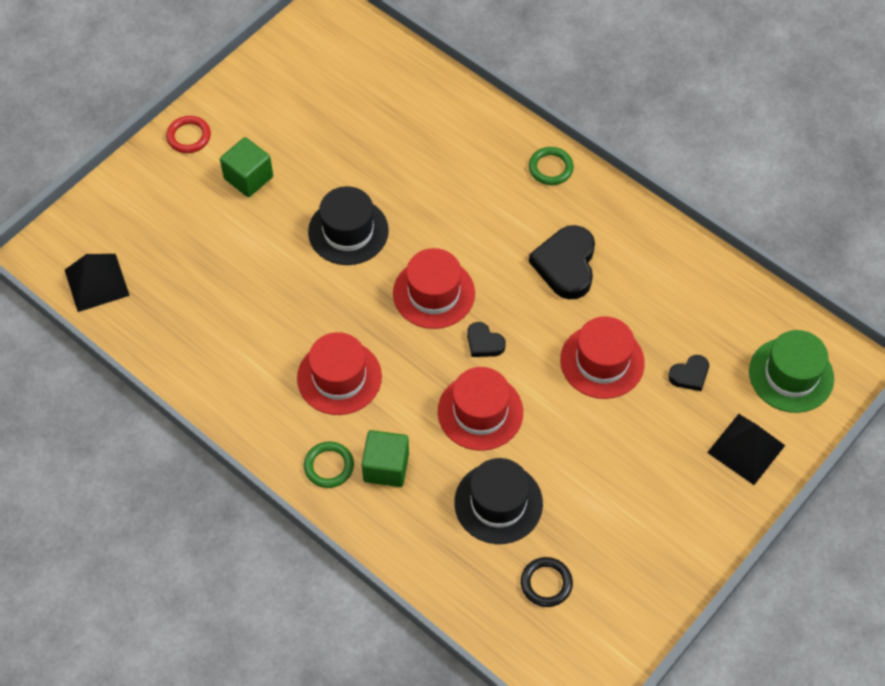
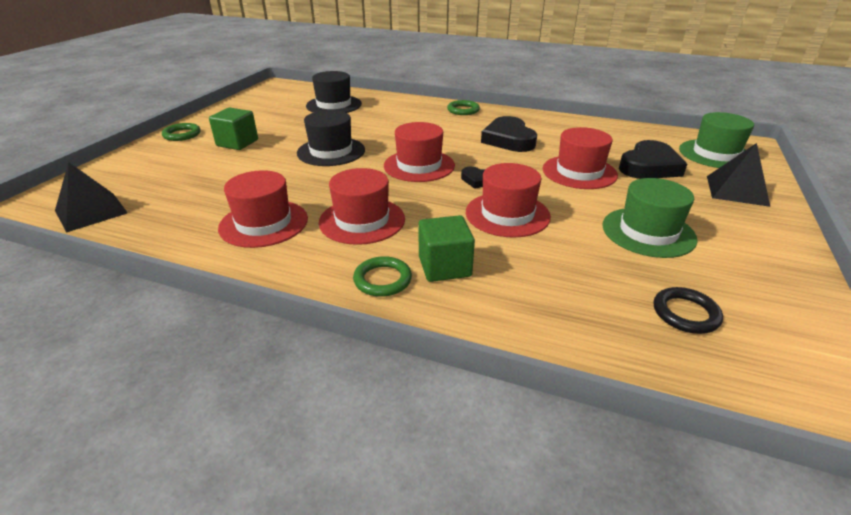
camera: 20 degrees left, 25 degrees down
(189, 136) = (182, 134): red ring -> green ring
(249, 353) = (264, 223): none -> red hat
(498, 503) = (576, 265): black hat -> black hat (334, 105)
(596, 481) = (648, 232): none -> green hat
(689, 375) = (649, 166): black heart -> black heart, size x1.89

